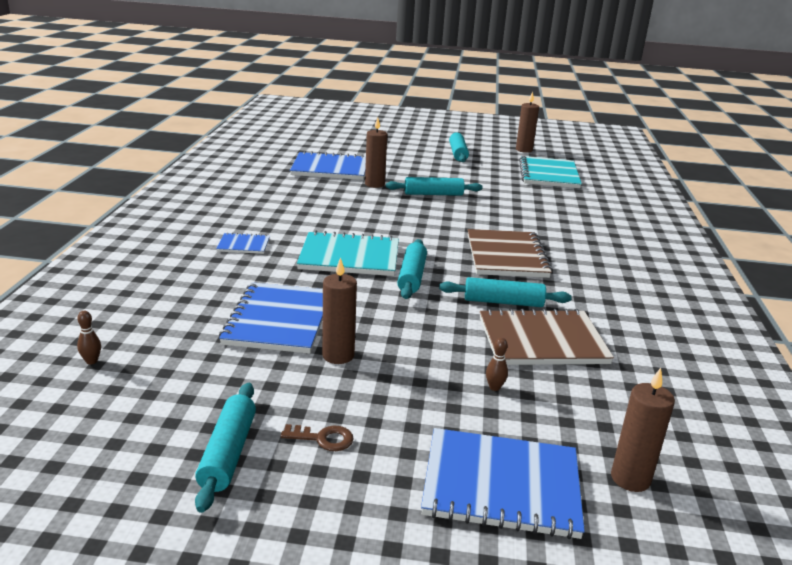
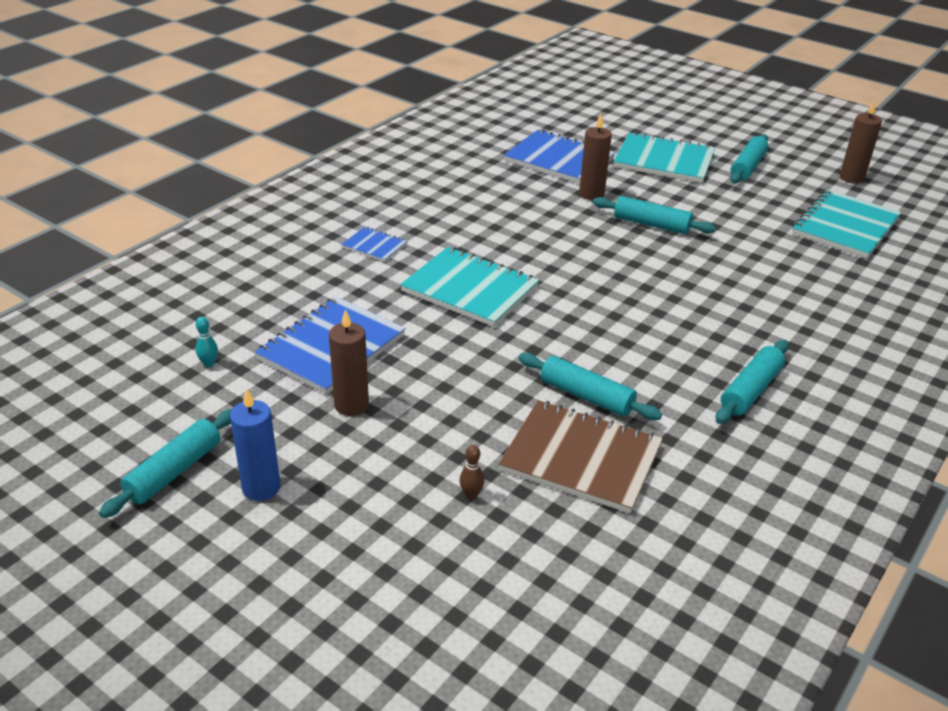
camera: 30 degrees right, 10 degrees up
(91, 361) = (142, 342): brown bowling pin -> none
(178, 360) = (209, 364): none -> turquoise bowling pin
(323, 438) = (261, 488): brown key -> blue candle
(402, 158) = (664, 161): none -> turquoise notebook
(412, 276) = (514, 333): turquoise rolling pin -> turquoise rolling pin (750, 390)
(501, 485) = (374, 597): blue notebook -> none
(506, 256) = (654, 336): brown notebook -> none
(630, 478) = (508, 645): brown candle -> none

